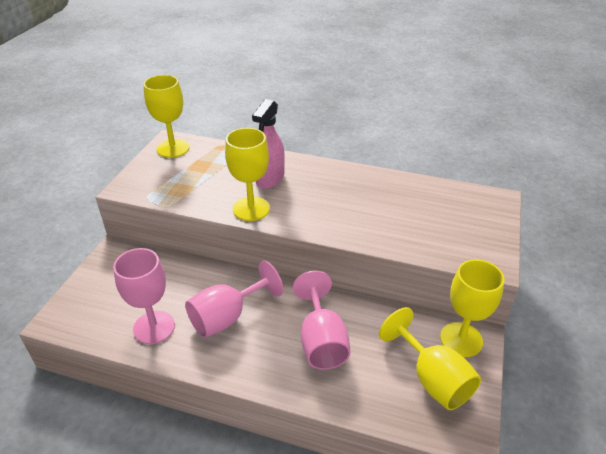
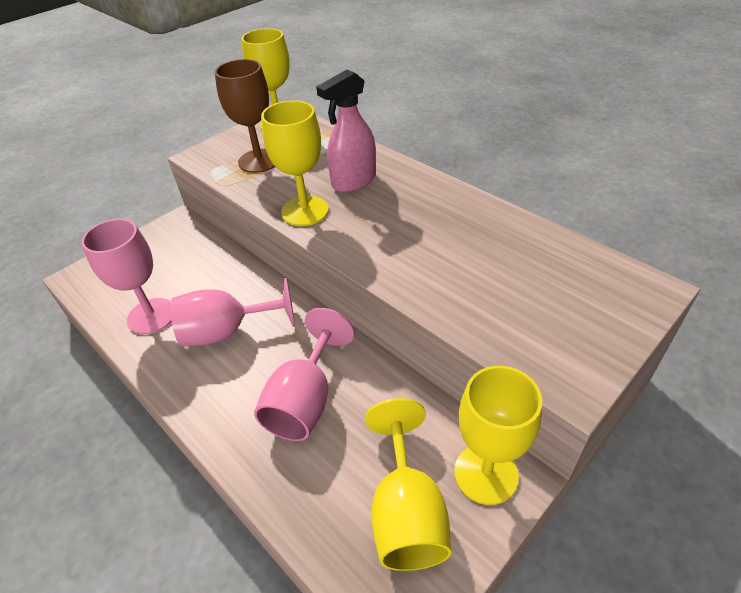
camera: 30 degrees right, 5 degrees up
(182, 181) = (259, 161): none -> brown goblet

